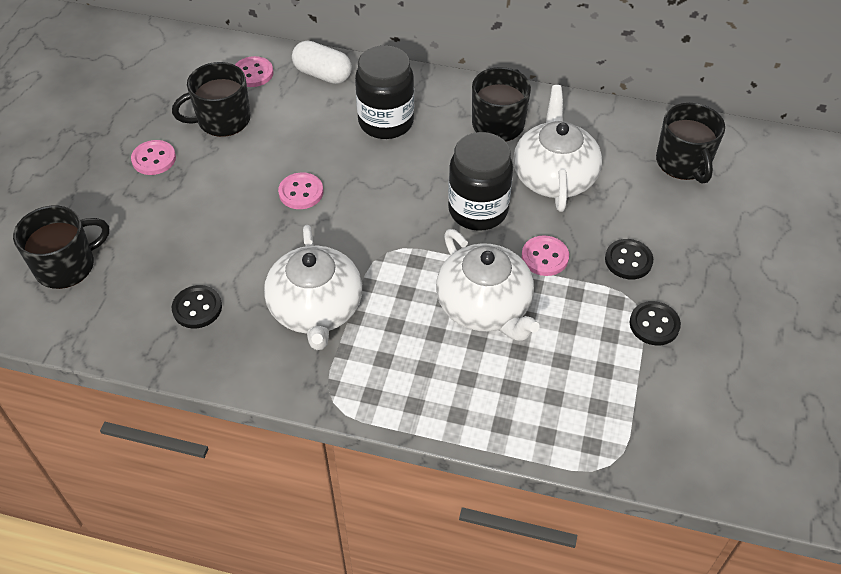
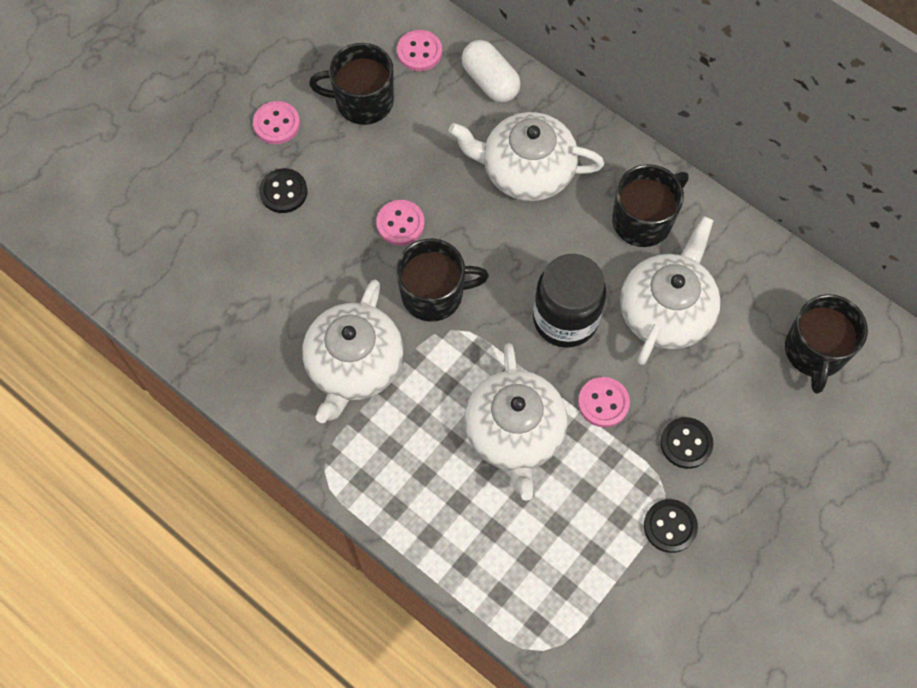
camera: 25 degrees right, 15 degrees up
(66, 266) = (149, 218): black mug -> black mug (434, 294)
(197, 308) = (247, 316): black button -> black button (283, 192)
(386, 122) = (526, 170): black jar -> white teapot

